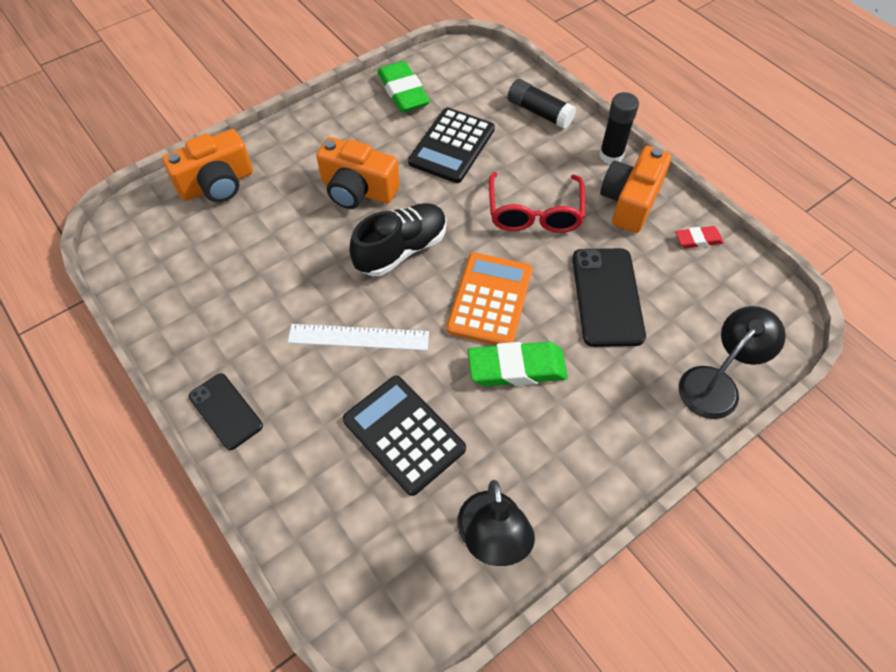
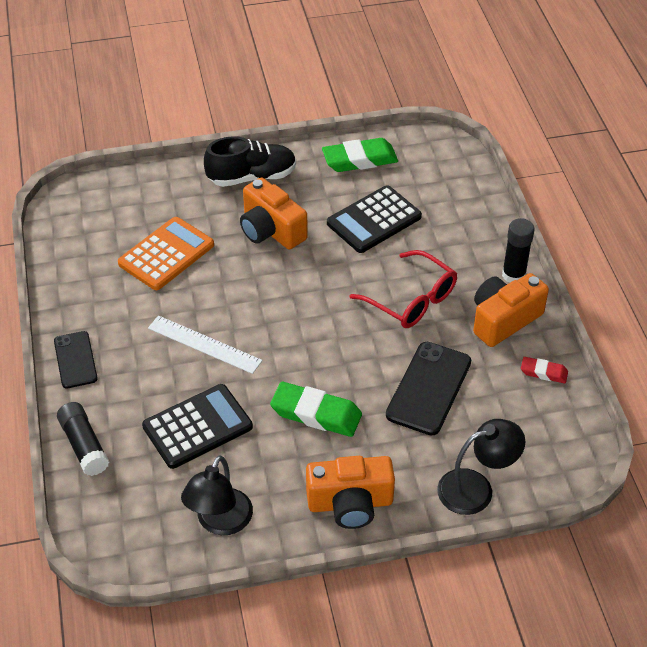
camera: 25 degrees right, 10 degrees down
(217, 184) = (159, 187): orange camera -> orange camera (350, 503)
(401, 250) = (278, 290): black shoe -> black shoe (252, 177)
(403, 92) = (360, 160): green eraser -> green eraser turned 75 degrees clockwise
(404, 434) = (197, 427): black calculator -> black calculator turned 75 degrees clockwise
(490, 300) = (327, 355): orange calculator -> orange calculator (166, 254)
(534, 212) = (411, 299): red glasses -> red glasses turned 75 degrees counterclockwise
(539, 112) = (472, 216): black glue stick -> black glue stick (84, 445)

